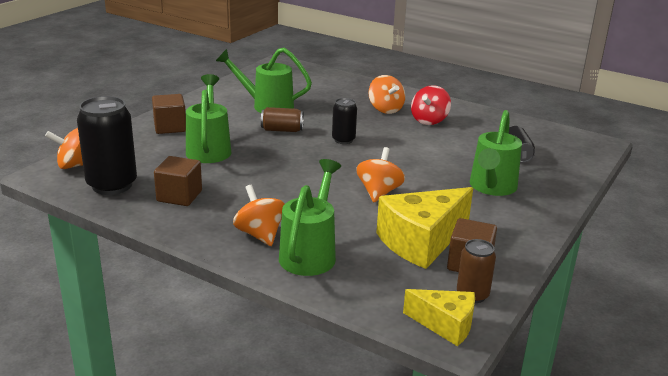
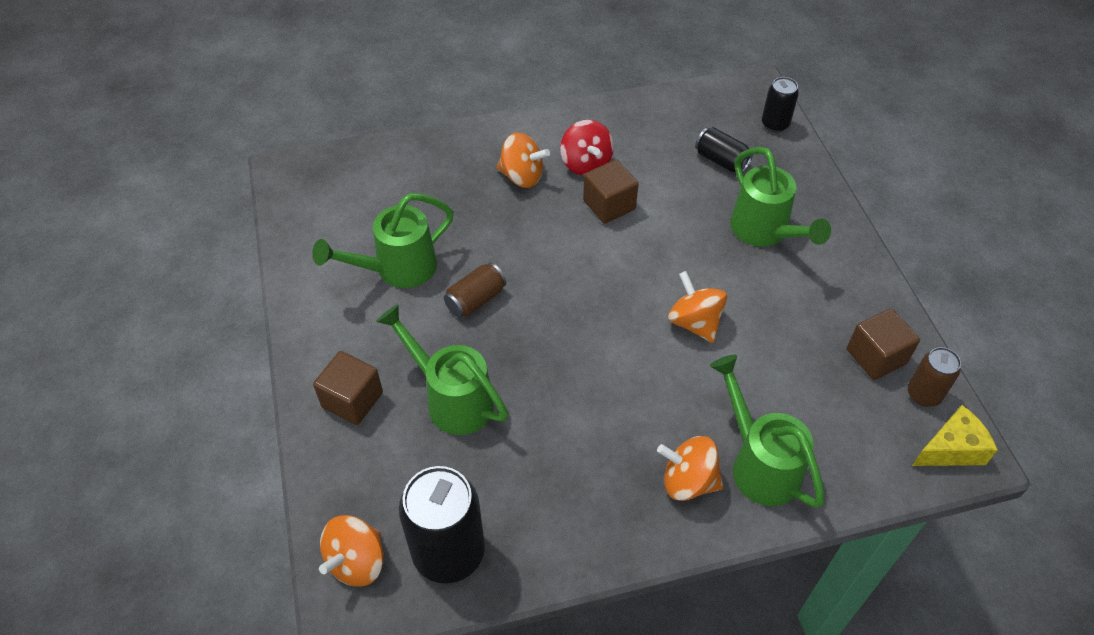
camera: 45 degrees left, 25 degrees up
(179, 196) = (540, 501): brown cube -> brown cube (609, 205)
(343, 140) = (556, 265): black can -> black can (775, 124)
(421, 242) = (812, 361): yellow cheese -> none

